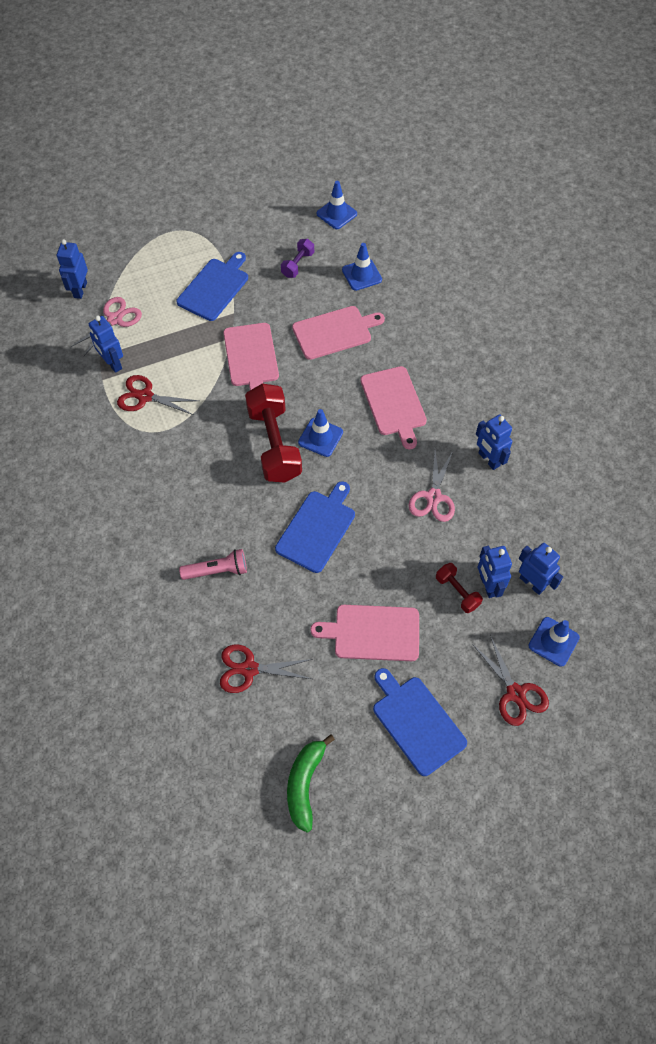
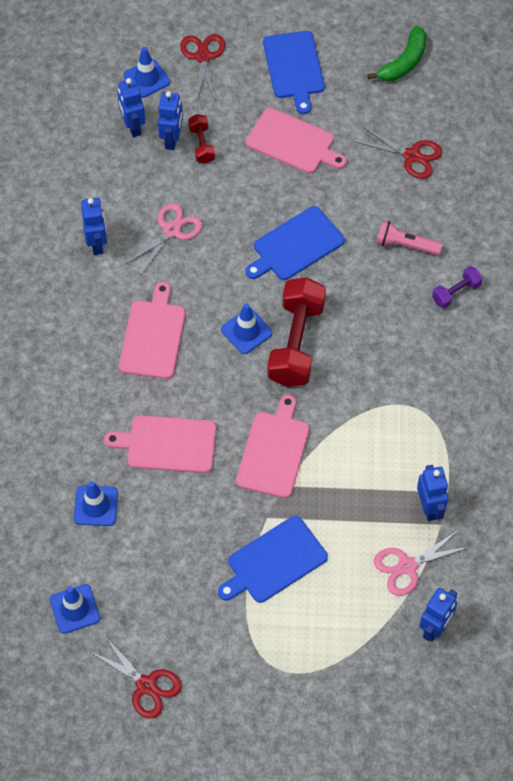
camera: 155 degrees left, 0 degrees up
(145, 396) = (408, 451): red scissors -> red scissors (146, 685)
(297, 264) = (161, 552): purple dumbbell -> purple dumbbell (456, 293)

